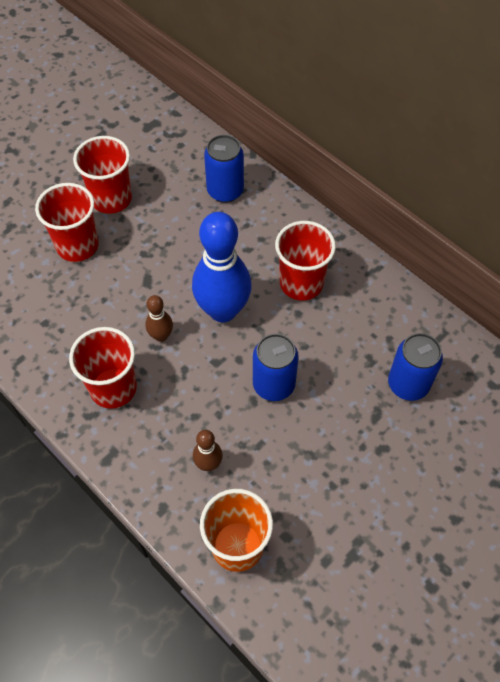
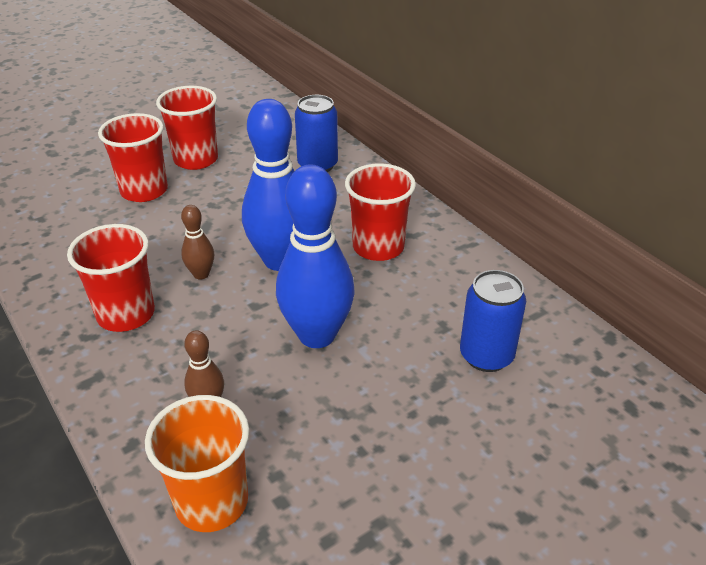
camera: 10 degrees right, 20 degrees down
(273, 385) = (317, 335): blue can -> blue bowling pin

